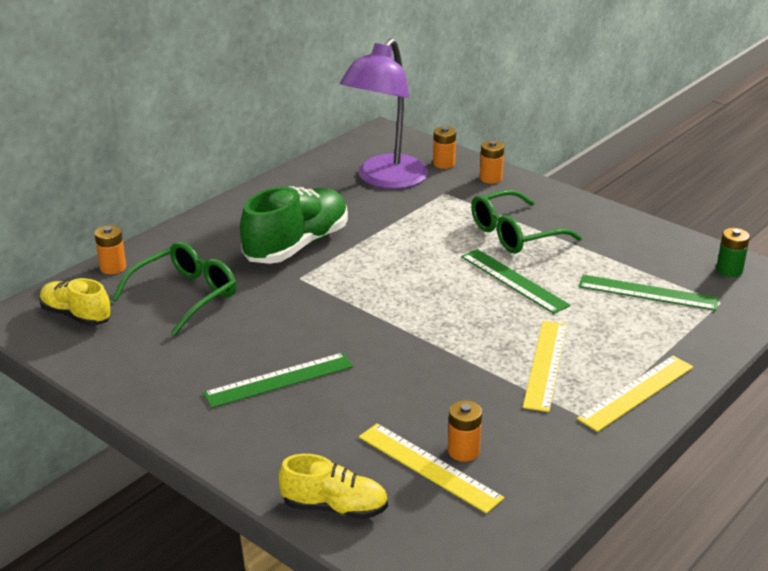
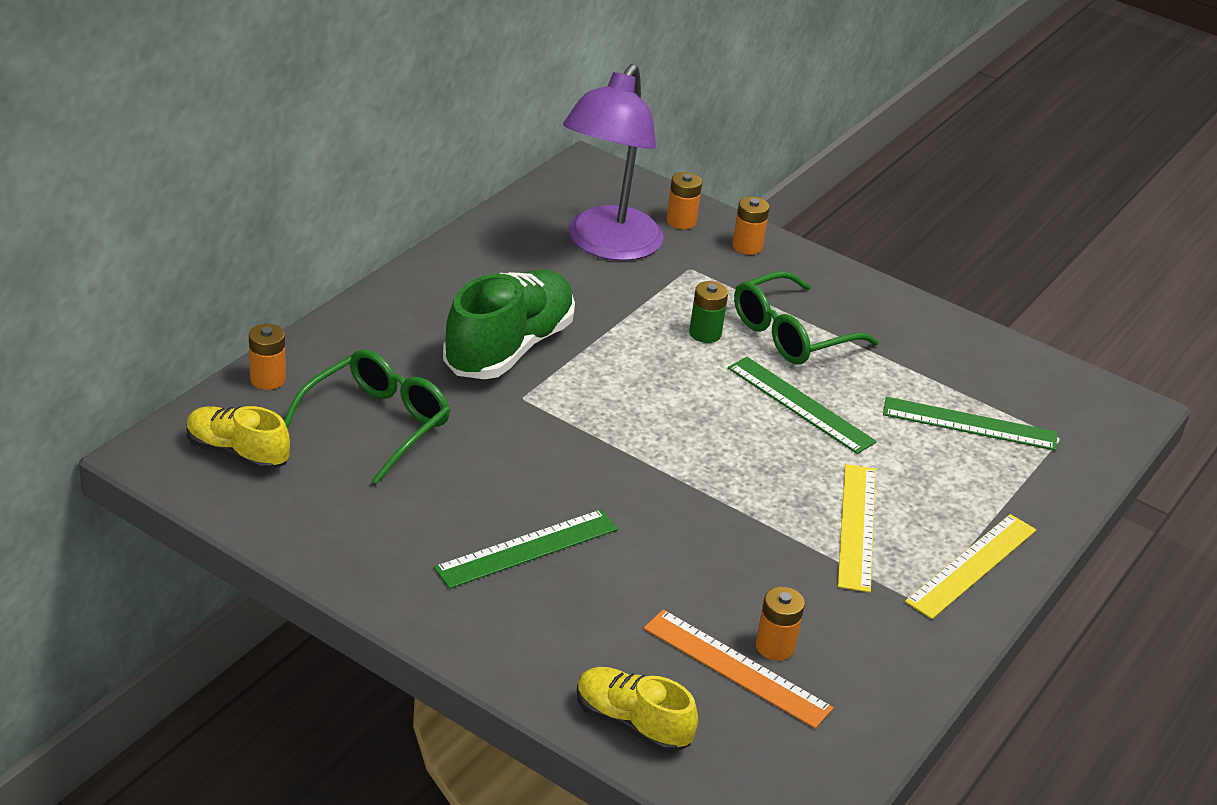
camera: 10 degrees left, 5 degrees up
(334, 507) = (632, 723): yellow shoe -> yellow shoe turned 150 degrees counterclockwise
(429, 467) = (736, 668): yellow ruler -> orange ruler
(729, 270) = (1066, 392): green battery -> green battery (705, 333)

